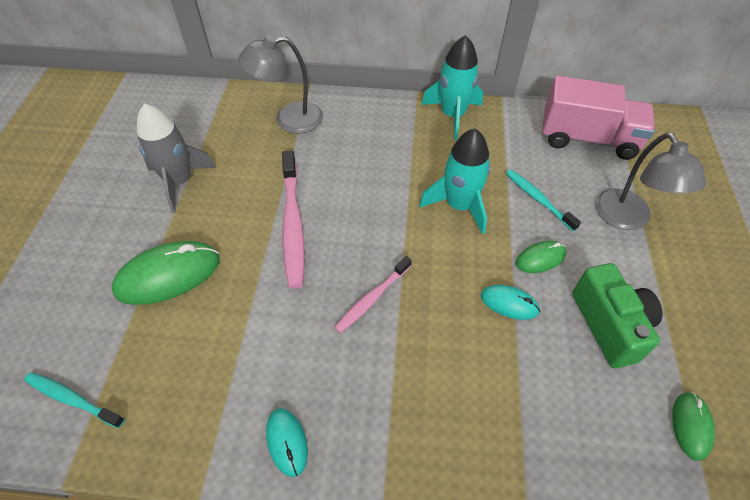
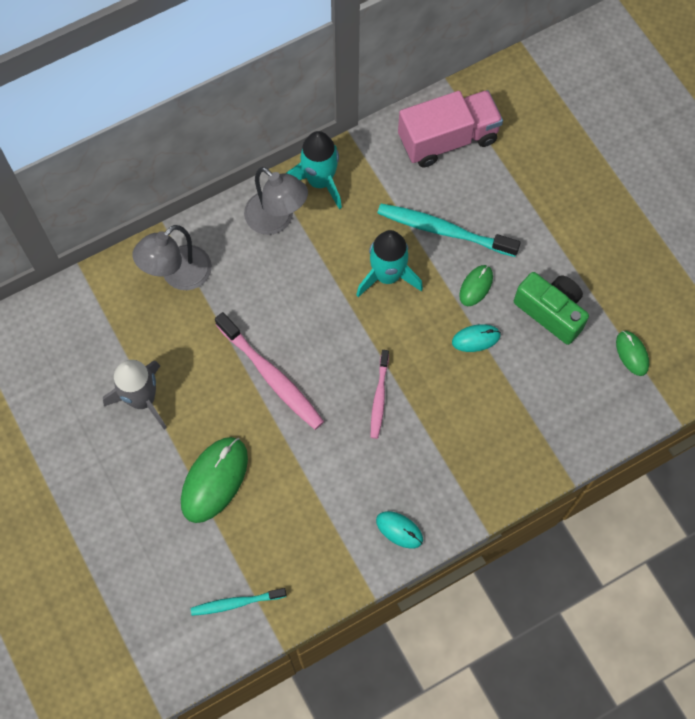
camera: 35 degrees left, 15 degrees up
(538, 199) = (443, 230): turquoise toothbrush -> turquoise toothbrush, size x1.68
(628, 219) = (519, 208): grey lamp -> grey lamp (276, 220)

